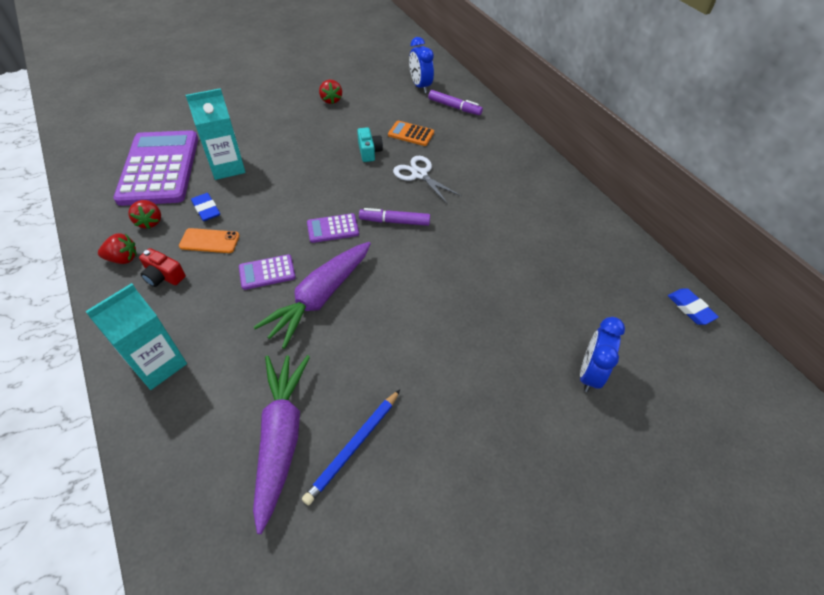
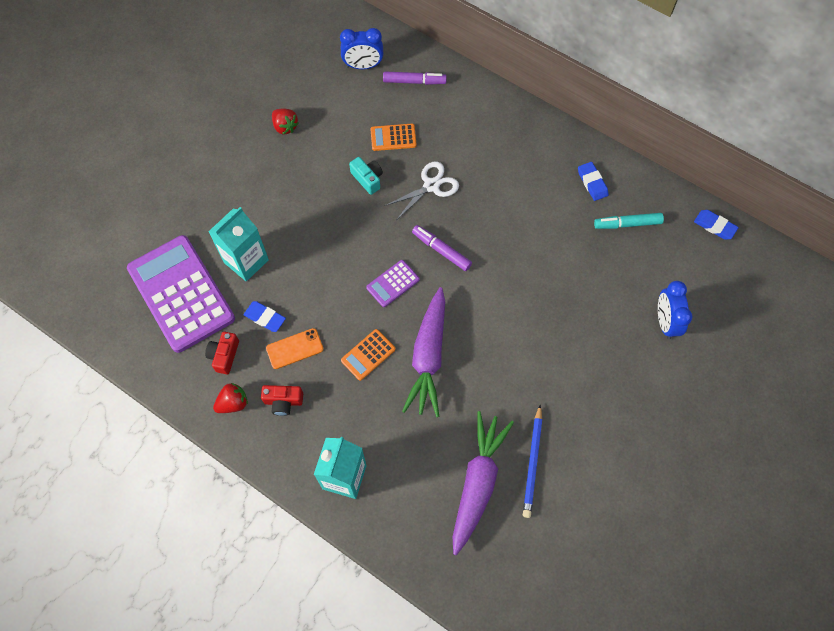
camera: 25 degrees left, 15 degrees up
(150, 222) = (224, 355): red strawberry -> red camera
(267, 272) = (368, 355): purple calculator -> orange calculator
(281, 437) = (478, 482): purple carrot -> purple carrot turned 45 degrees clockwise
(394, 221) = (441, 250): purple marker -> purple marker turned 60 degrees clockwise
(419, 174) = (431, 186): white scissors -> white scissors turned 120 degrees clockwise
(420, 86) = (363, 66): blue clock -> blue clock turned 45 degrees counterclockwise
(573, 225) = (592, 183): none -> blue eraser
(592, 270) = (627, 224): none -> turquoise marker

